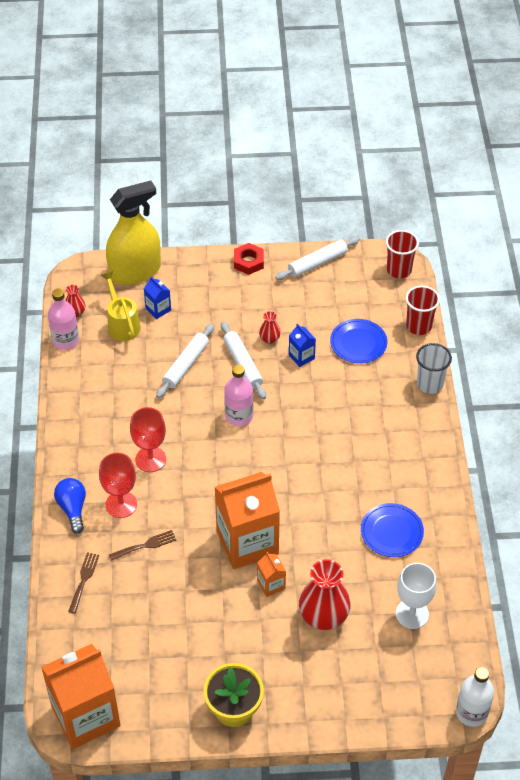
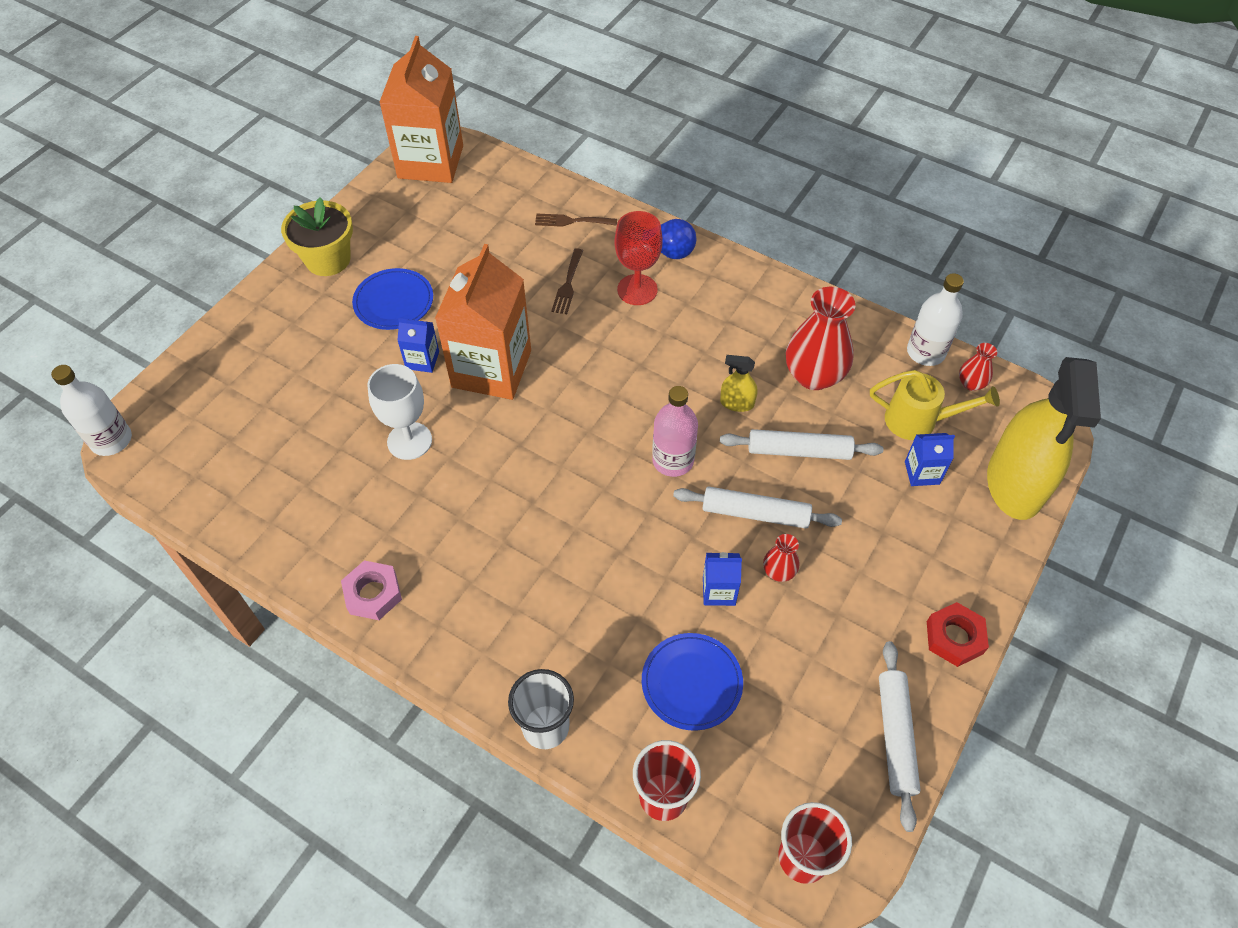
camera: 125 degrees right, 5 degrees up
(65, 340) = (925, 352): pink bottle -> white bottle
(84, 580) = (571, 221): brown fork -> brown fork turned 135 degrees clockwise
(150, 459) = (677, 343): red goblet -> none
(174, 407) = (737, 403): none -> yellow spray bottle
(186, 365) = (799, 451): white rolling pin -> white rolling pin turned 60 degrees counterclockwise
(271, 584) = (422, 360): orange carton -> blue carton
(323, 616) = (342, 382): red vase -> red vase (814, 375)
(391, 532) = (373, 513): blue plate -> blue plate (393, 301)
(412, 614) = (262, 463): white goblet -> white goblet (409, 441)
(434, 498) = (373, 593): none -> pink nut

